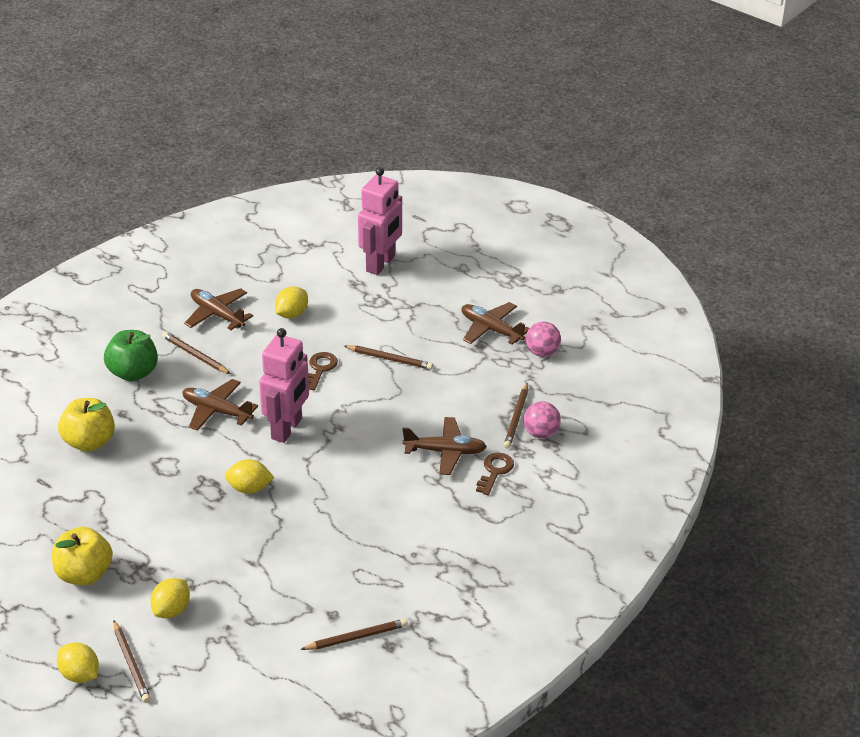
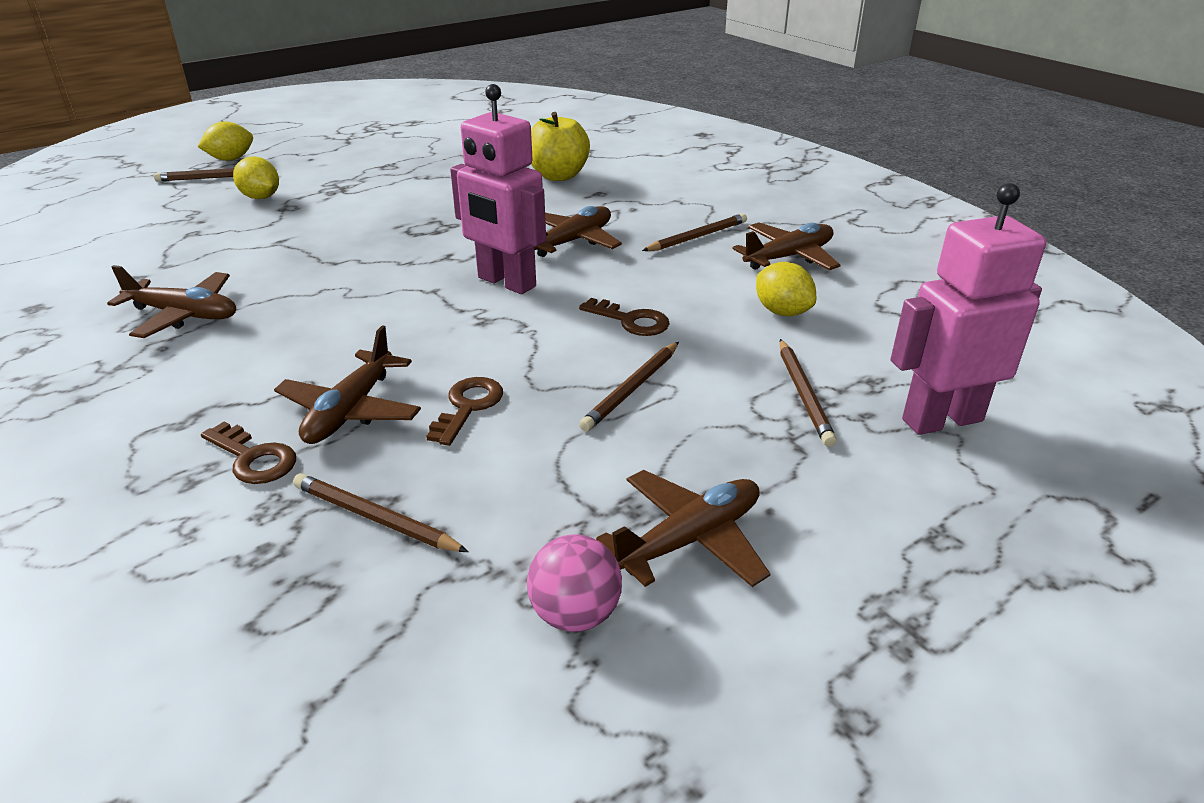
camera: 105 degrees right, 5 degrees down
(84, 574) = (358, 166): yellow apple -> none
(133, 373) = (673, 201): green apple -> none
(249, 488) = (408, 249): yellow lemon -> none
(356, 637) = (78, 288): brown pencil -> brown pencil (803, 394)
(374, 563) = (184, 315): none -> brown plane
(381, 264) = (941, 420): pink robot -> pink robot turned 120 degrees clockwise
(426, 411) = (468, 406): none -> brown key
(541, 433) = (303, 545): pink ball -> none

